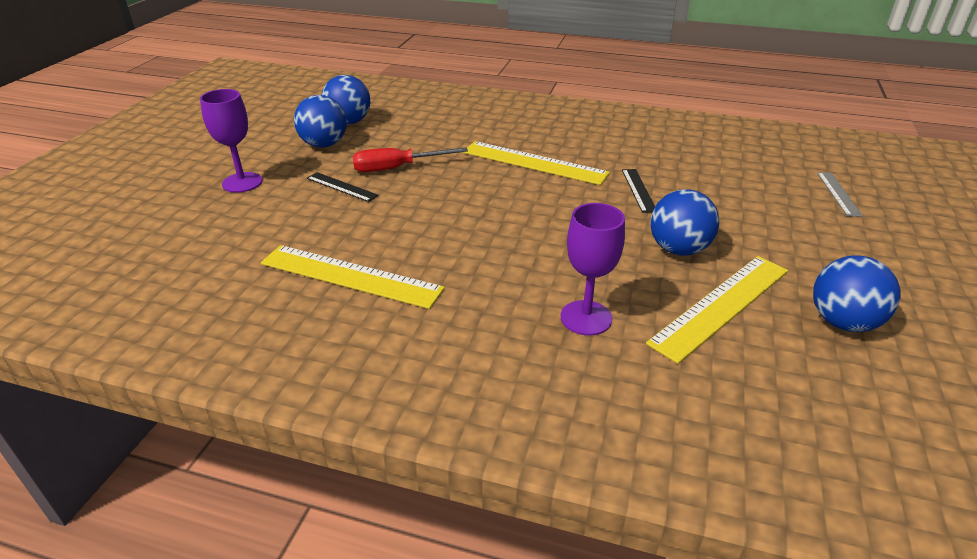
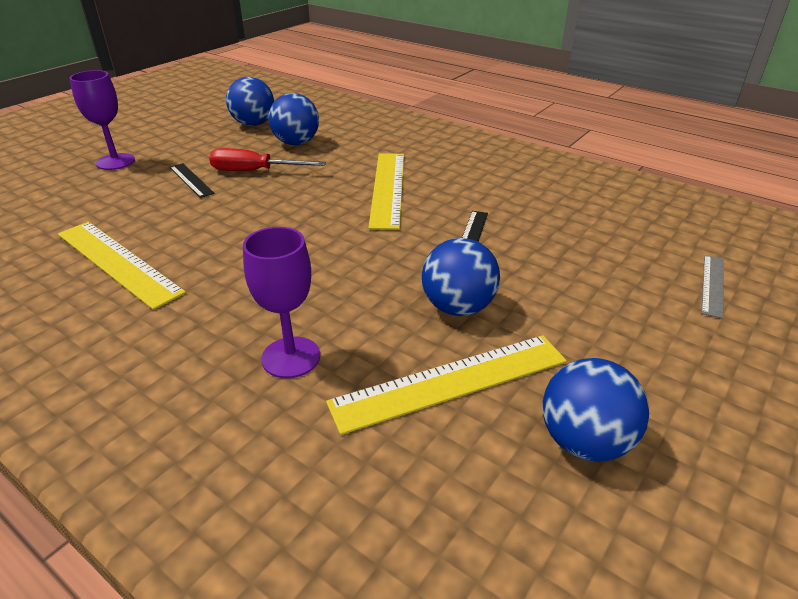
camera: 20 degrees right, 0 degrees up
(324, 145) = (213, 140): blue ball -> blue ball (296, 143)
(534, 162) = (388, 188): yellow ruler -> yellow ruler turned 45 degrees clockwise

